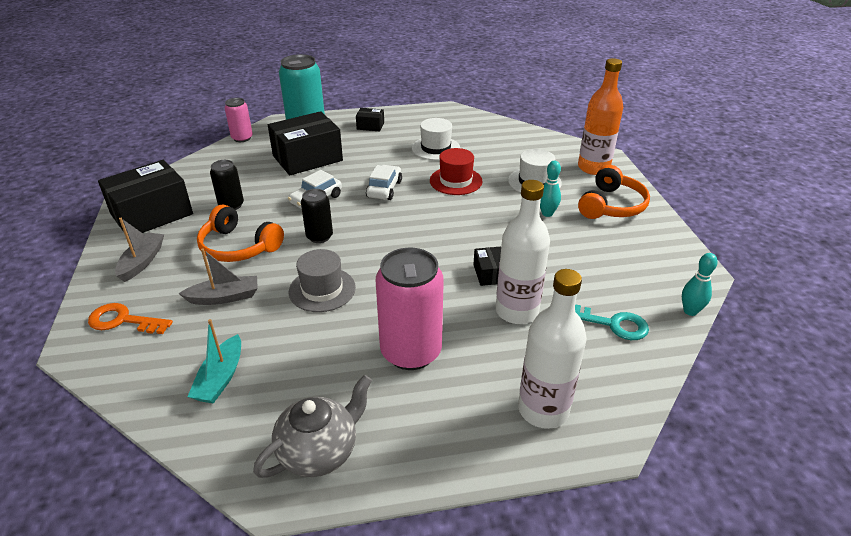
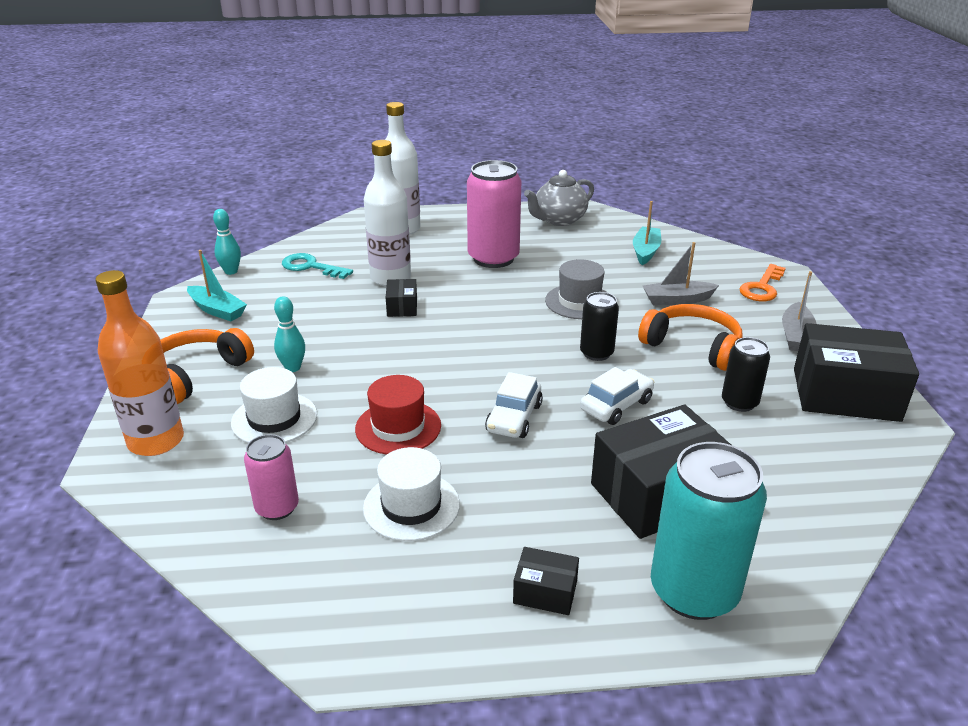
camera: 175 degrees left, 5 degrees down
(123, 320) = (762, 287): orange key -> orange key turned 105 degrees clockwise
(152, 214) = (845, 394): black box -> black box turned 45 degrees clockwise
(242, 138) = (826, 565): pink can -> pink can (277, 508)
(653, 261) = (217, 310): none -> turquoise boat

